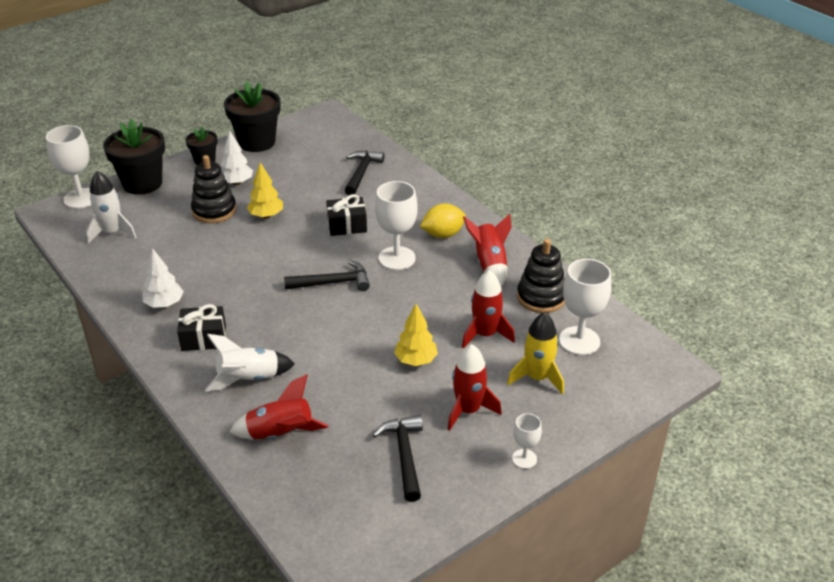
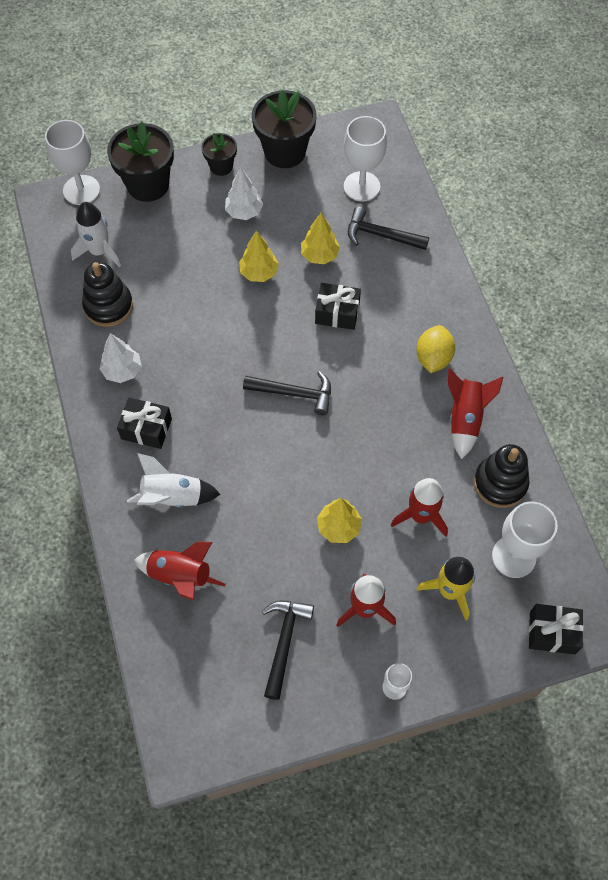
camera: 20 degrees right, 25 degrees up
(214, 211) = (208, 249): black stacking toy -> black stacking toy (108, 306)
(315, 195) = (319, 255): none -> yellow tree
(361, 173) = (381, 235): black hammer -> black hammer turned 105 degrees counterclockwise
(397, 258) = (371, 378): white goblet -> white goblet (361, 186)
(443, 234) = (433, 358): yellow lemon -> yellow lemon turned 75 degrees counterclockwise
(640, 382) = (552, 632): none -> black gift

